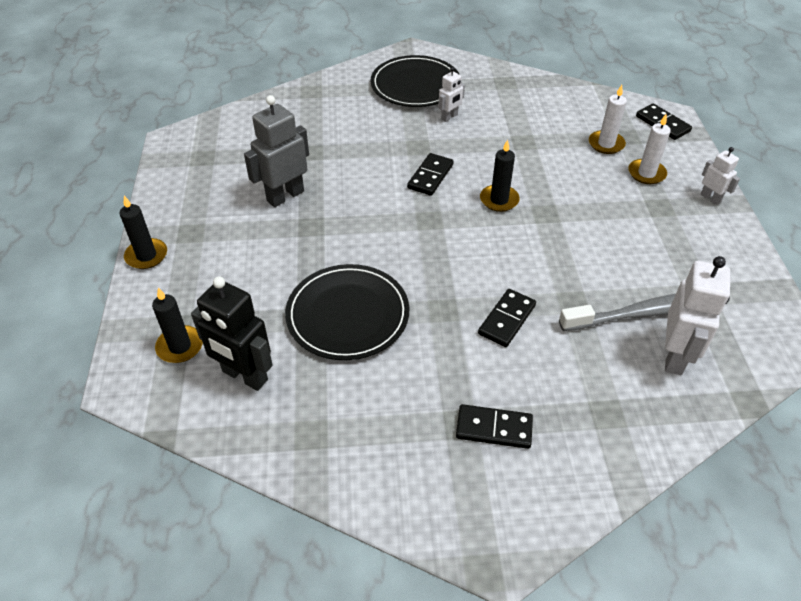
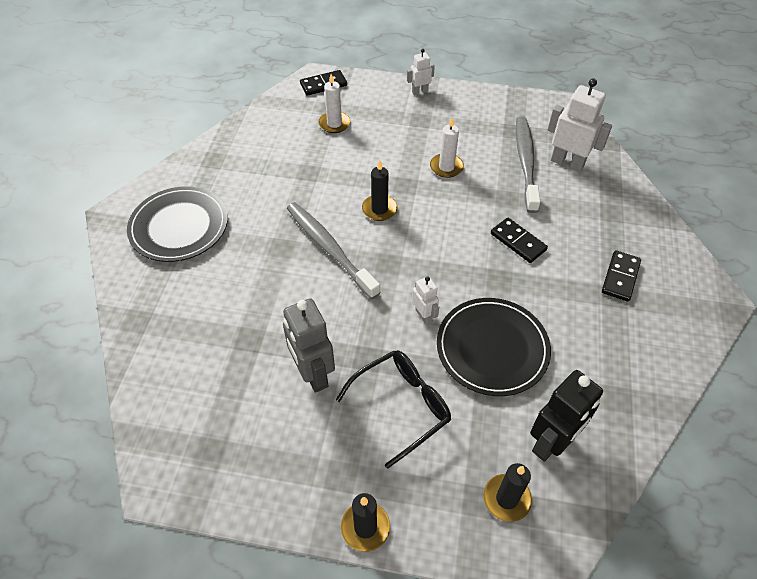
camera: 75 degrees left, 5 degrees up
(264, 258) = (401, 406): none -> black glasses
(430, 176) = (329, 248): black domino -> grey toothbrush
(449, 117) = (247, 213): white robot -> white robot (424, 315)
(646, 173) = (380, 114): white candle -> white candle (446, 167)

